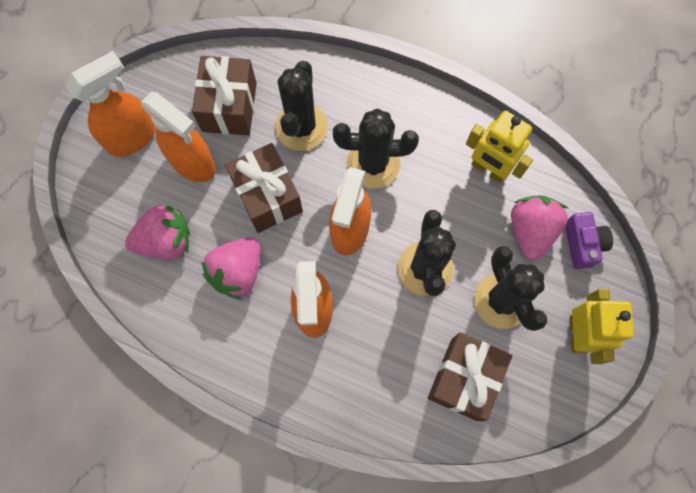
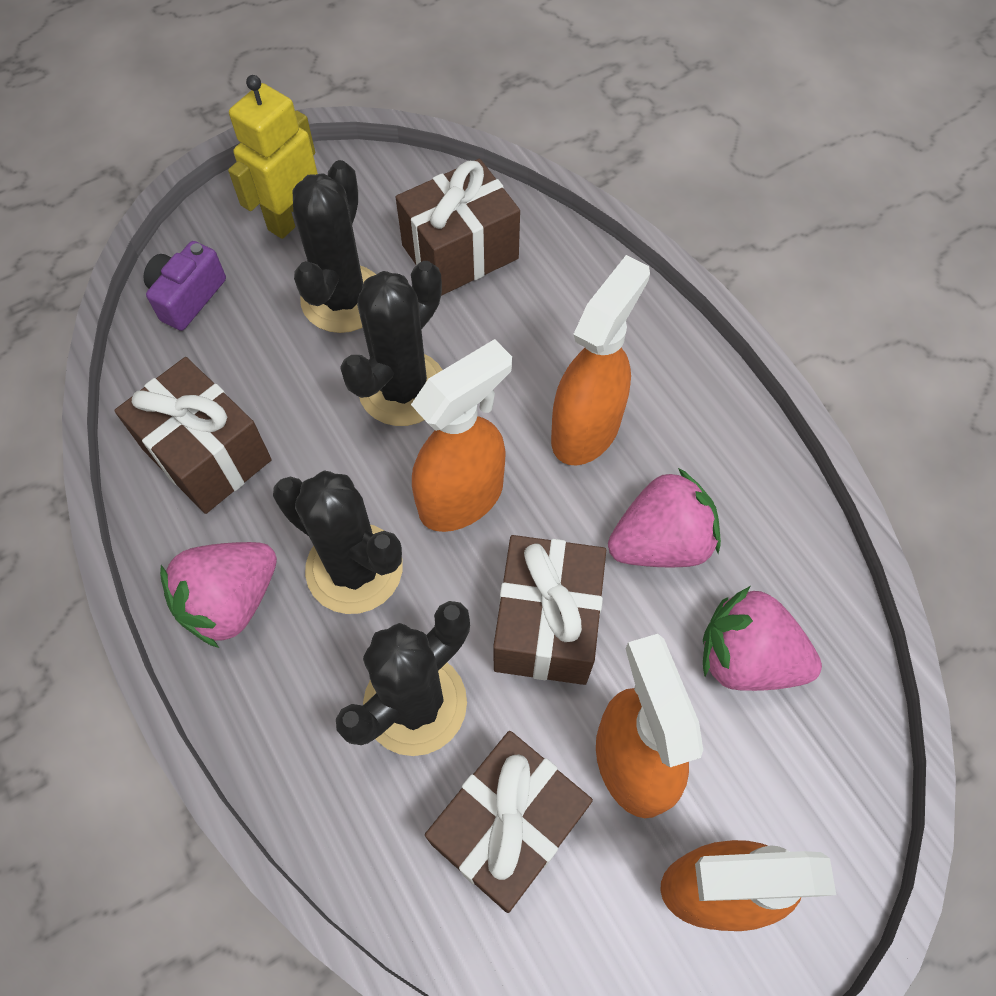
camera: 145 degrees left, 10 degrees down
(488, 169) = (207, 454): yellow robot -> brown gift
(531, 231) = (232, 349): pink strawberry -> pink strawberry (231, 601)

